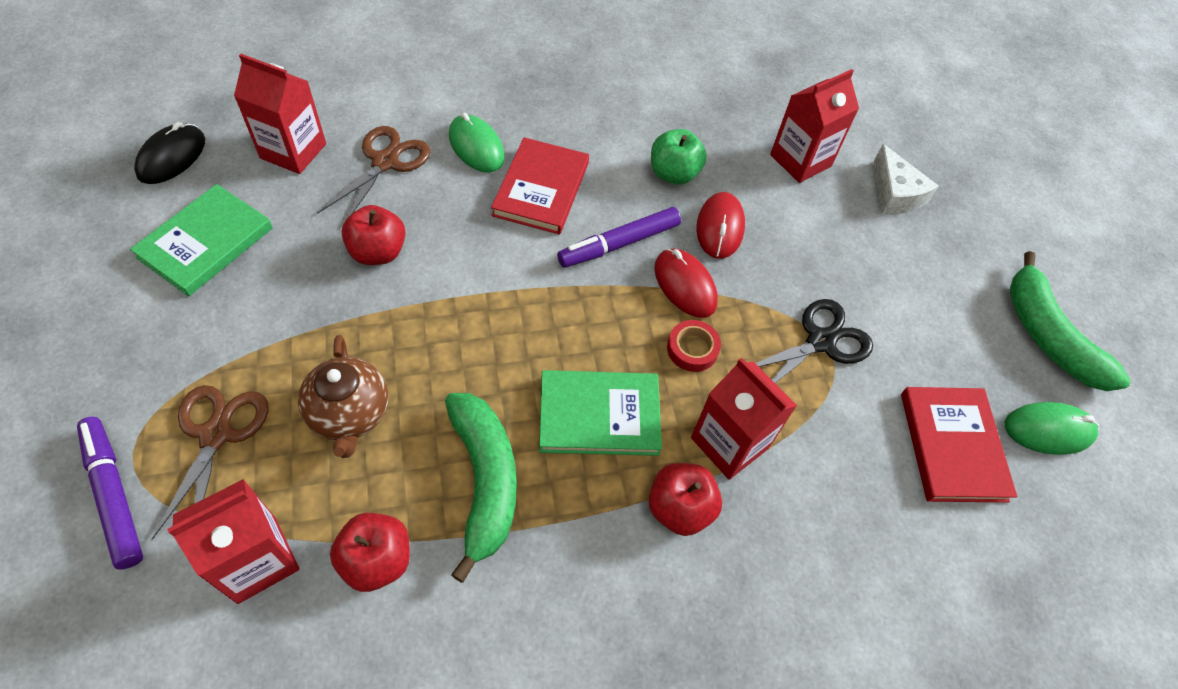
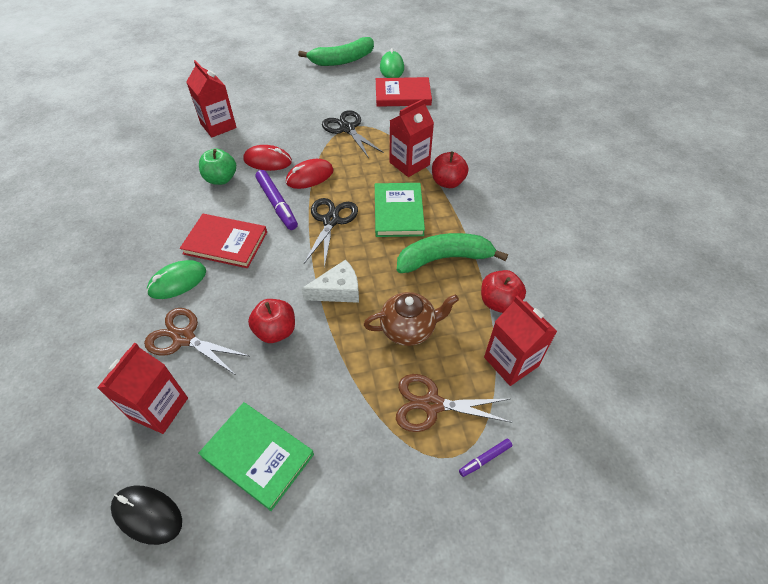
camera: 85 degrees left, 5 degrees down
(114, 495) = (485, 459): purple marker -> purple marker, size x0.51
(580, 315) = (331, 221): none -> black scissors
(692, 349) = (353, 175): red tape -> none
(895, 194) = (249, 94): white cheese -> white cheese (338, 290)

